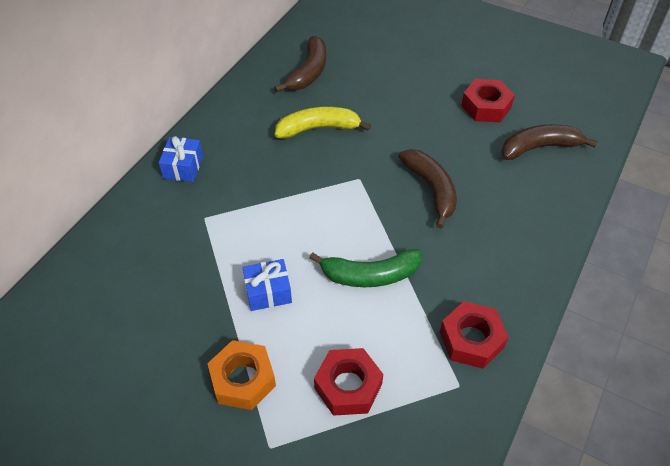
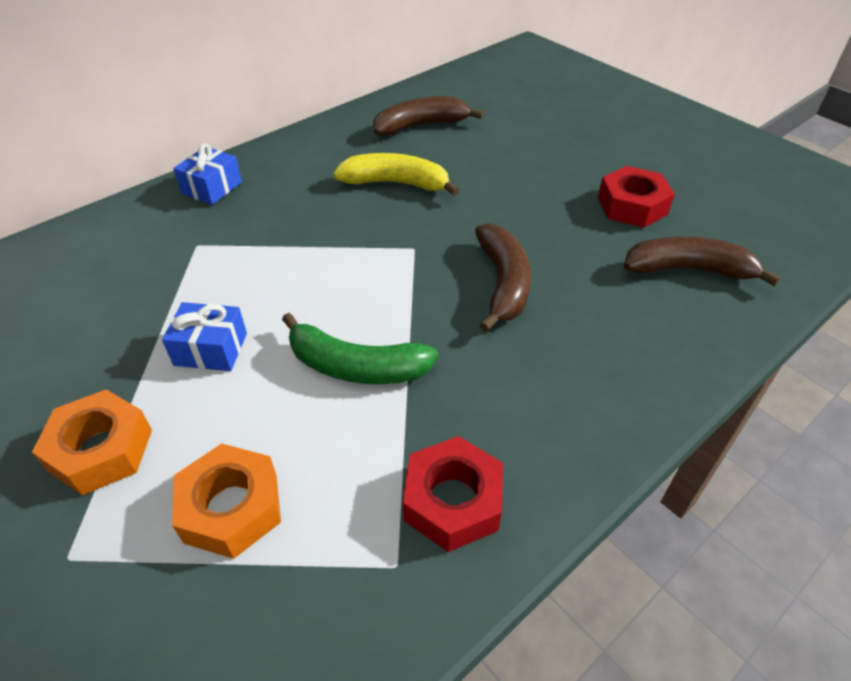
camera: 20 degrees right, 5 degrees down
(308, 72) = (421, 126): brown banana -> brown banana turned 150 degrees counterclockwise
(348, 386) = (231, 508): red nut -> orange nut

